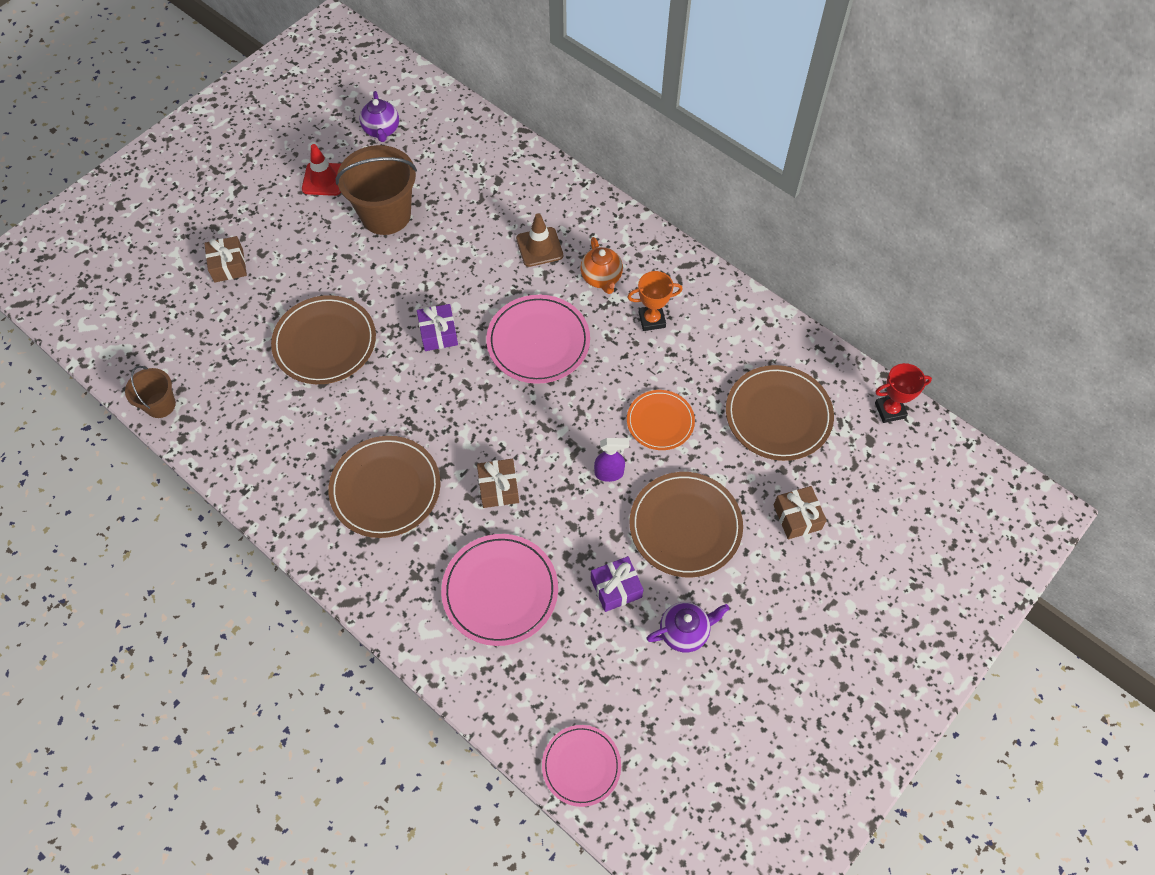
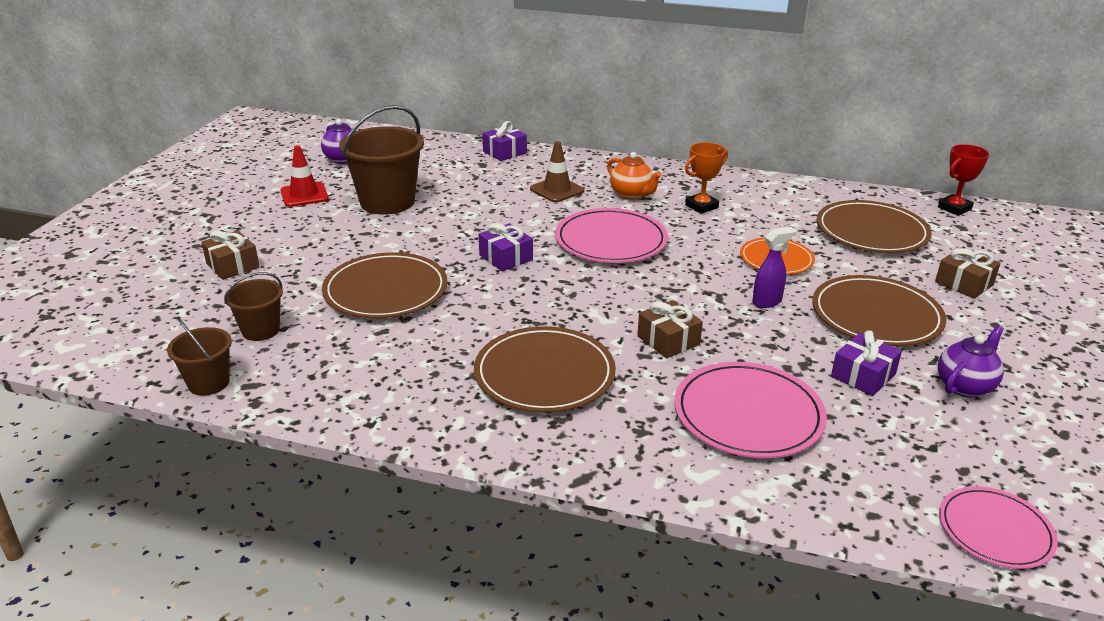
camera: 25 degrees left, 30 degrees down
(216, 358) = (260, 330): none -> brown bucket
(530, 166) = (504, 152): none -> purple gift

